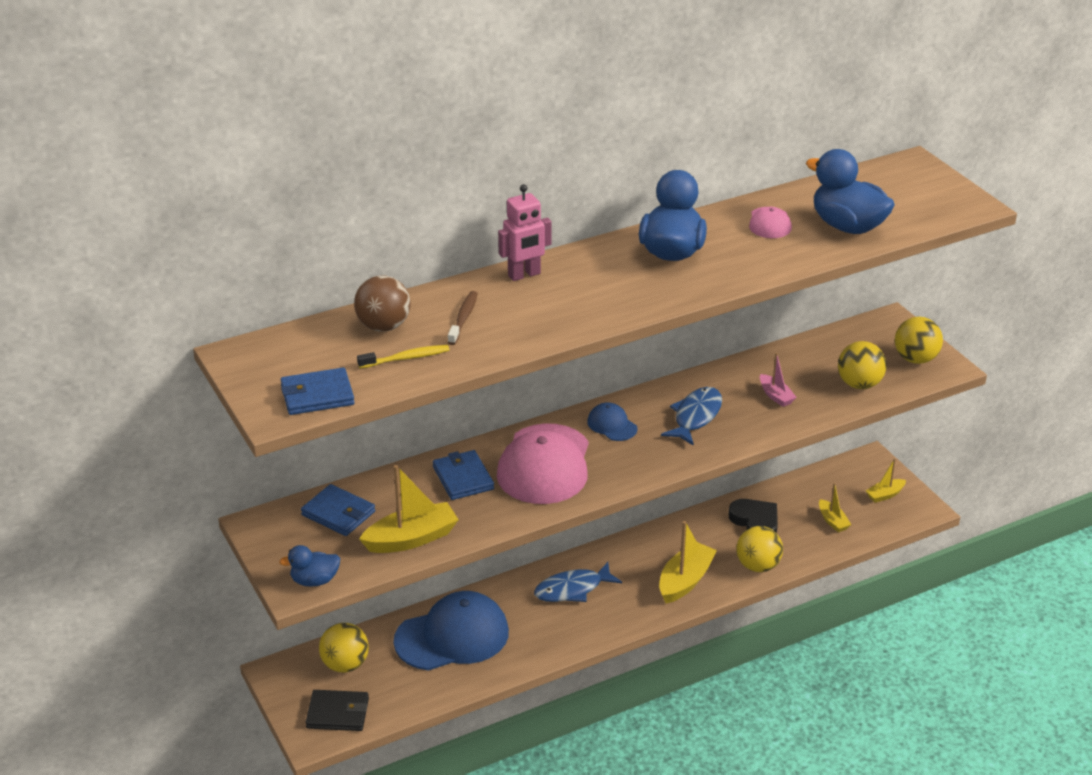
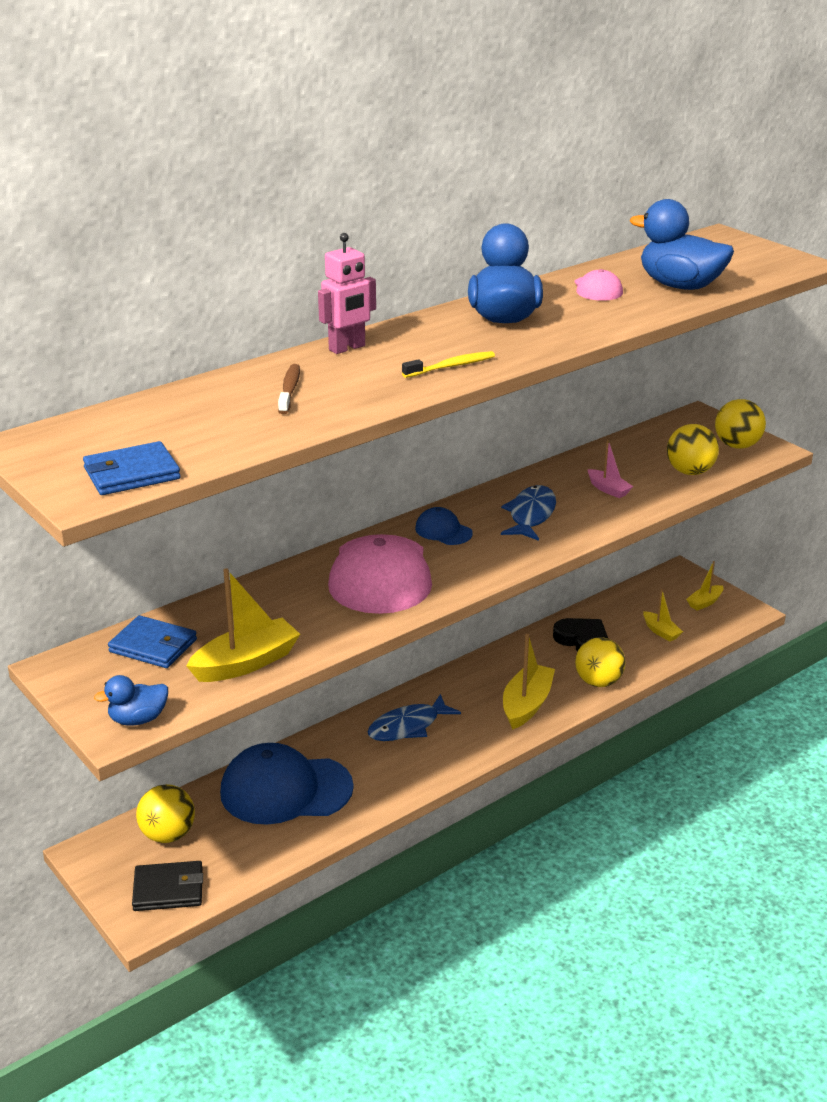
camera: 10 degrees left, 5 degrees down
(383, 326) = (197, 404): brown ball -> none
(406, 358) = (233, 430): yellow toothbrush -> yellow toothbrush (451, 366)
(452, 636) = (285, 790): blue cap -> blue cap turned 150 degrees counterclockwise
(463, 478) = (291, 596): blue wallet -> none

